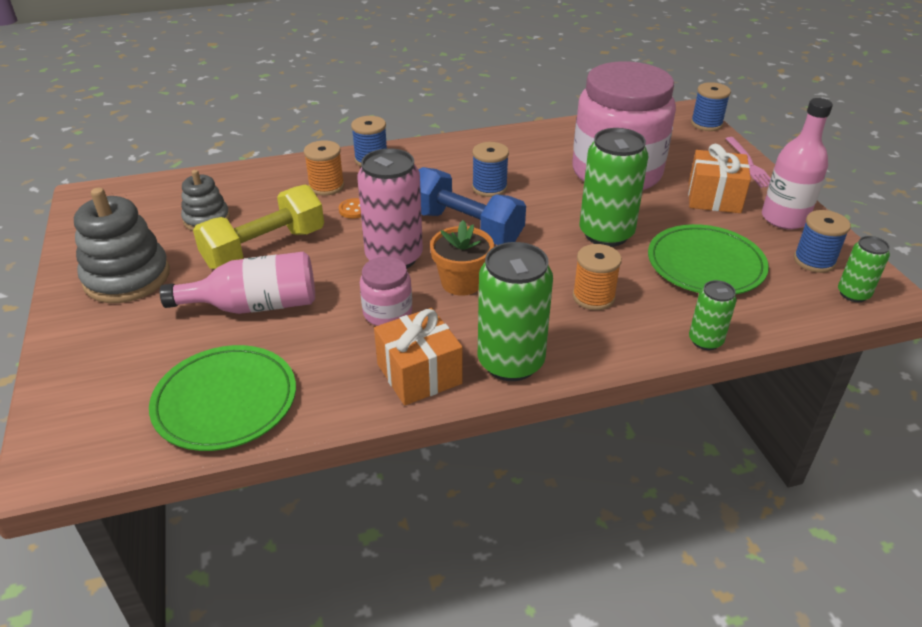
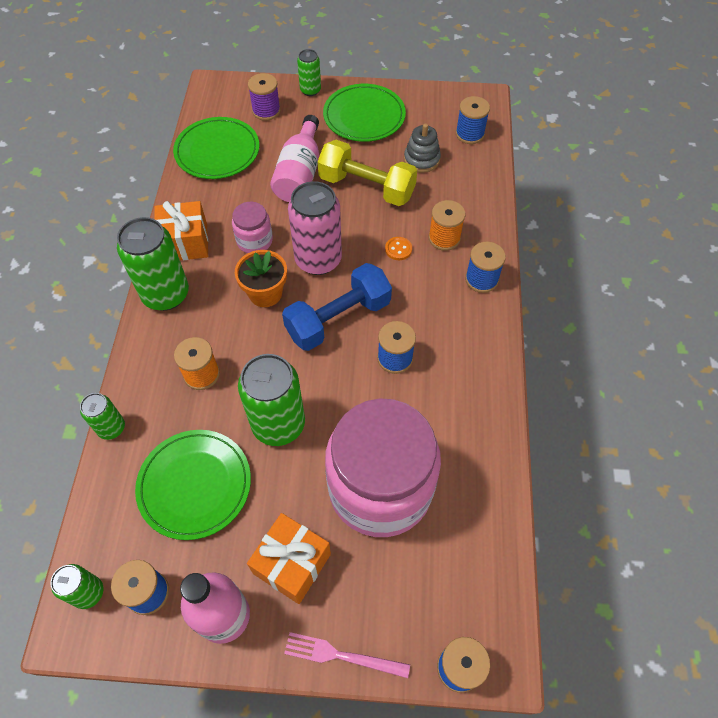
camera: 110 degrees right, 20 degrees up
(66, 341) = (310, 90): none -> green can
(120, 375) = (266, 111): none -> purple spool
(127, 277) = (364, 116): grey stacking toy -> green plate
(155, 195) = (469, 134): none -> blue spool
(265, 248) = (366, 187): yellow dumbbell -> yellow dumbbell turned 45 degrees counterclockwise

